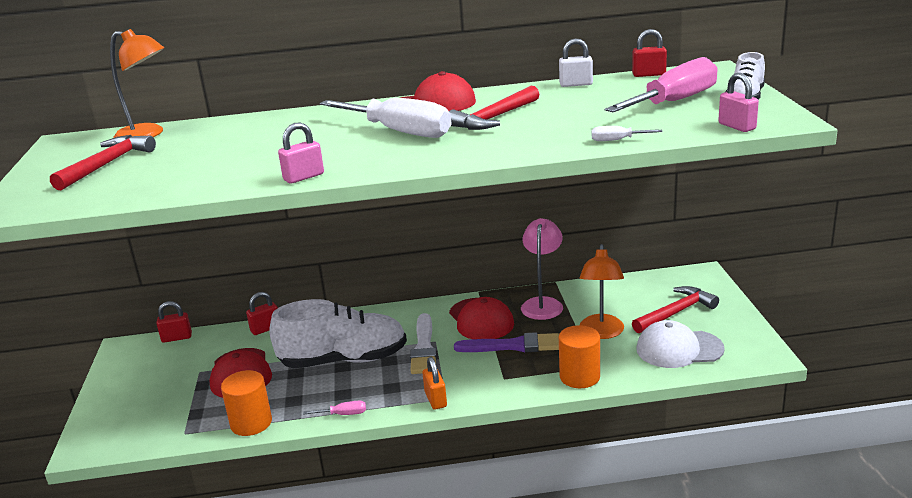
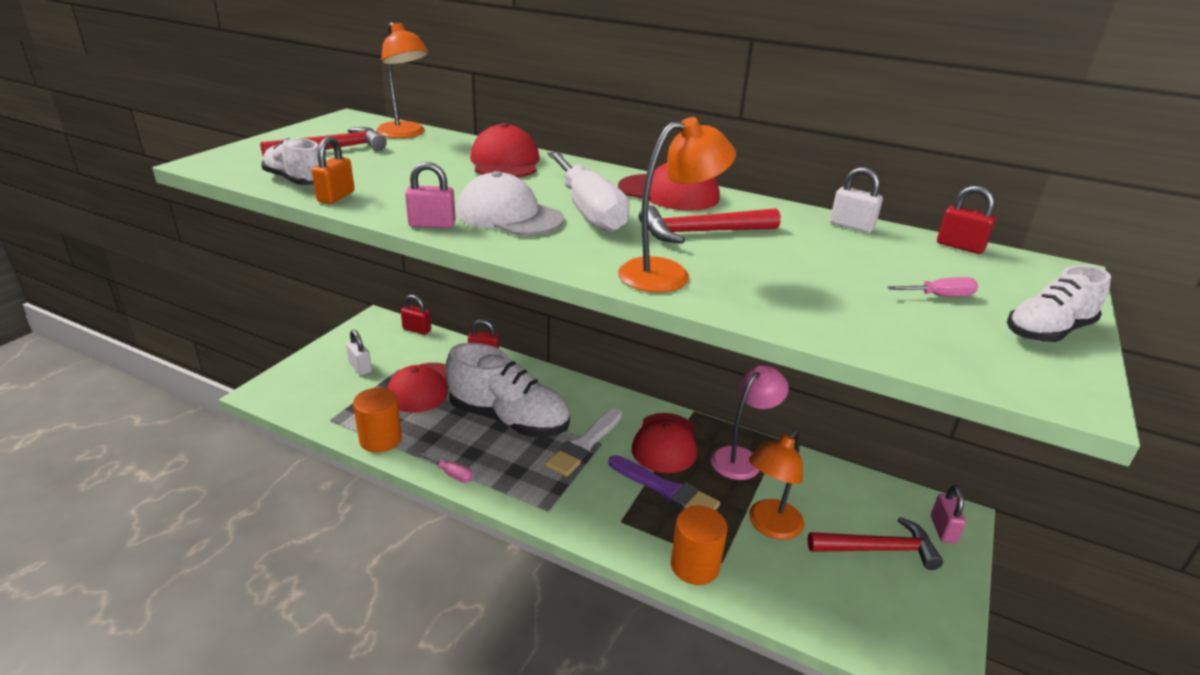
camera: 30 degrees right, 5 degrees up
(127, 192) = (296, 181): none -> white shoe
(160, 386) = (360, 367): none -> white padlock
(276, 125) = (505, 162): none -> red cap
(435, 399) = (538, 506): orange padlock -> orange padlock (336, 197)
(513, 145) = (668, 274): none -> orange lamp
(617, 140) = (790, 319): white screwdriver -> none
(674, 102) = (940, 296): pink screwdriver -> pink screwdriver, size x0.40
(679, 349) = (837, 598): white cap -> white cap (509, 215)
(737, 126) = (977, 369): pink padlock -> pink padlock (943, 529)

